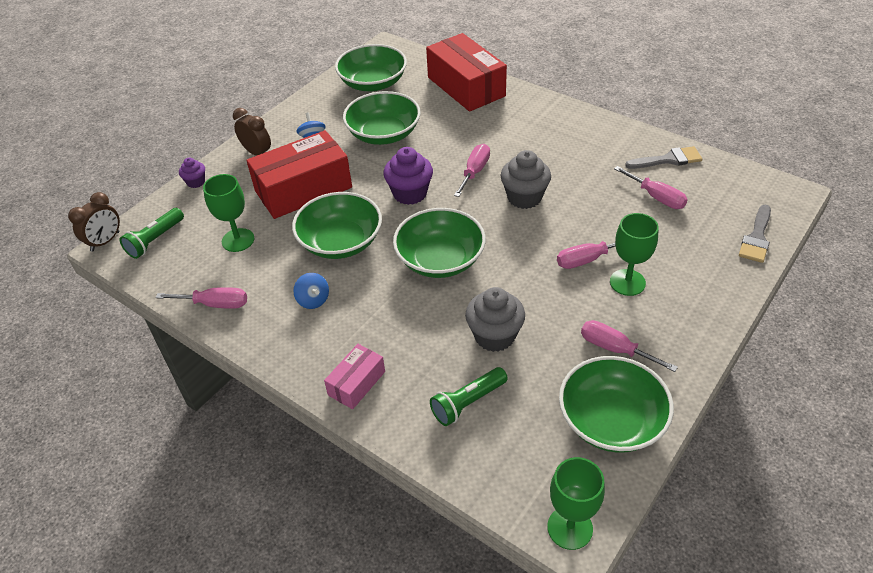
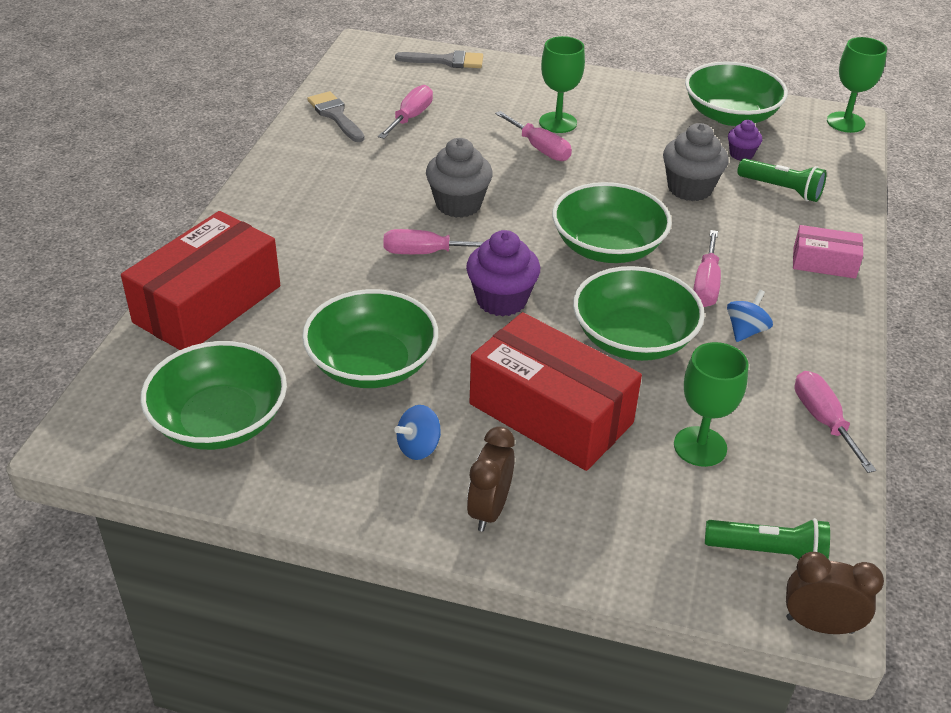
camera: 115 degrees left, 5 degrees down
(196, 182) = (608, 565): purple cupcake -> purple cupcake (741, 154)
(615, 349) = (650, 121): pink screwdriver -> pink screwdriver (706, 284)

